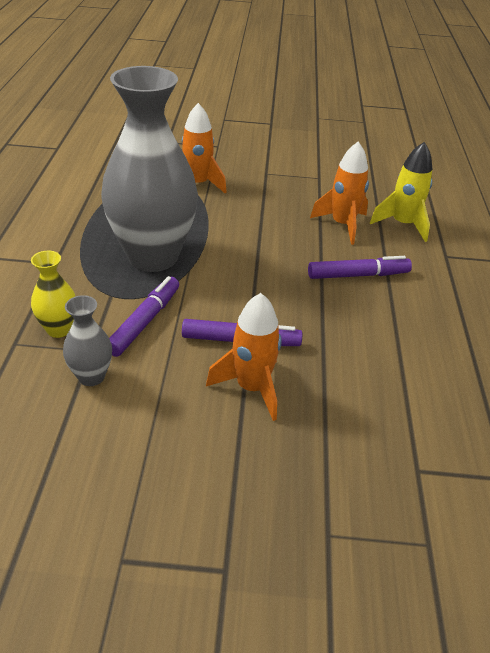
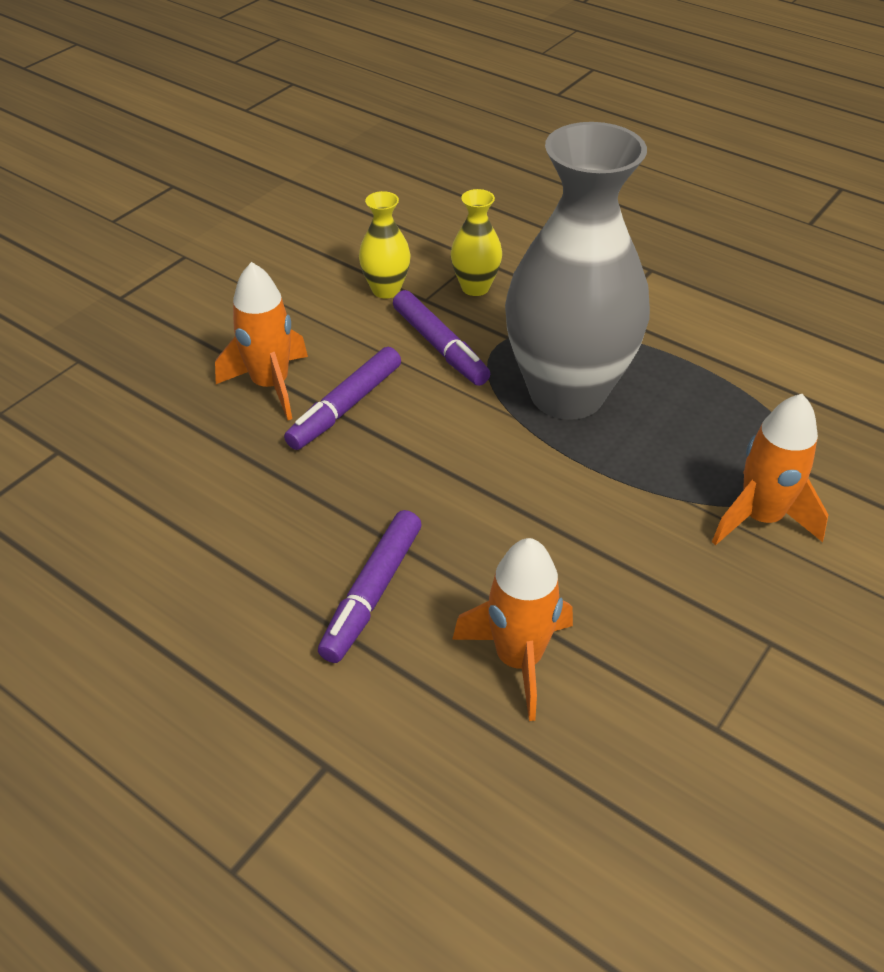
camera: 125 degrees right, 5 degrees up
(91, 376) = (386, 290): grey vase -> yellow vase
(402, 224) = (462, 765): yellow rocket -> none

